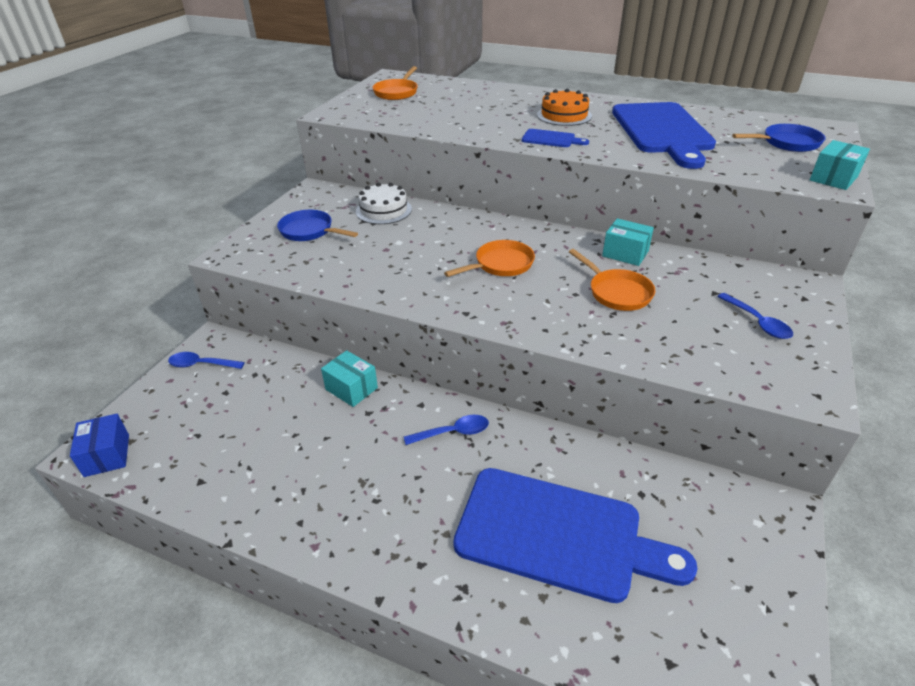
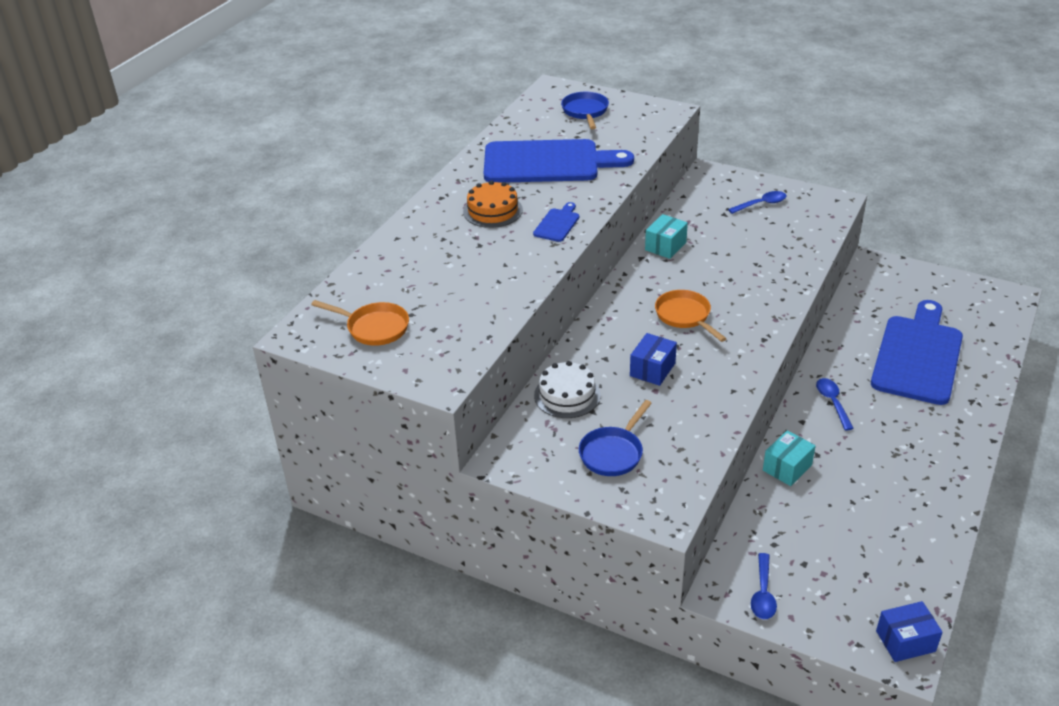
camera: 85 degrees left, 0 degrees up
(415, 247) = (652, 369): none -> blue box
(617, 292) = (727, 258): orange pan -> none
(833, 178) = (655, 109): turquoise box -> none

